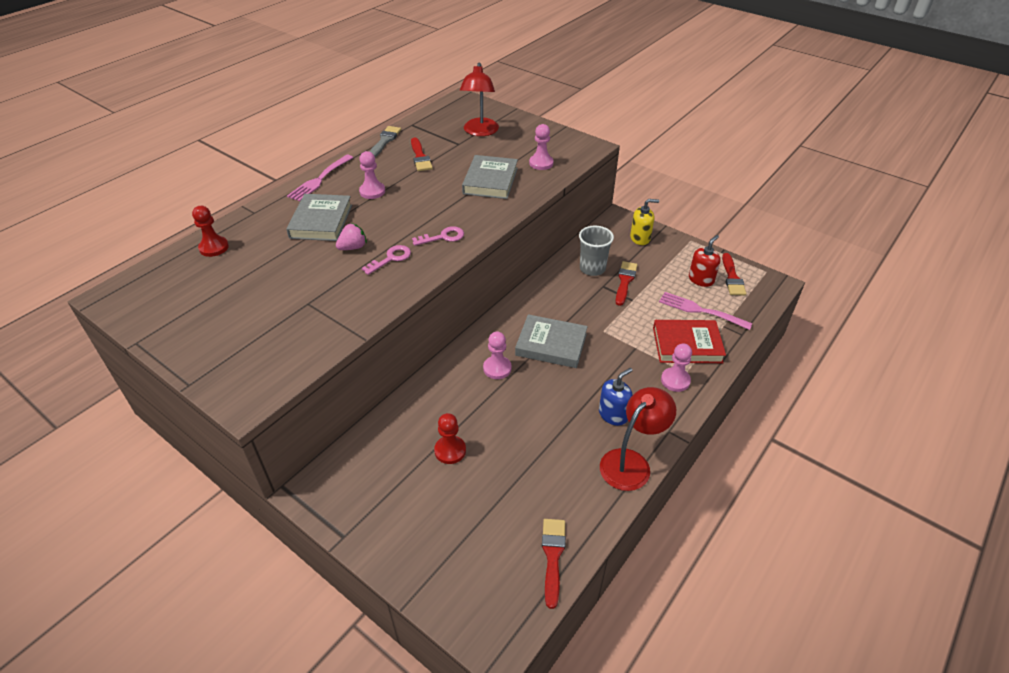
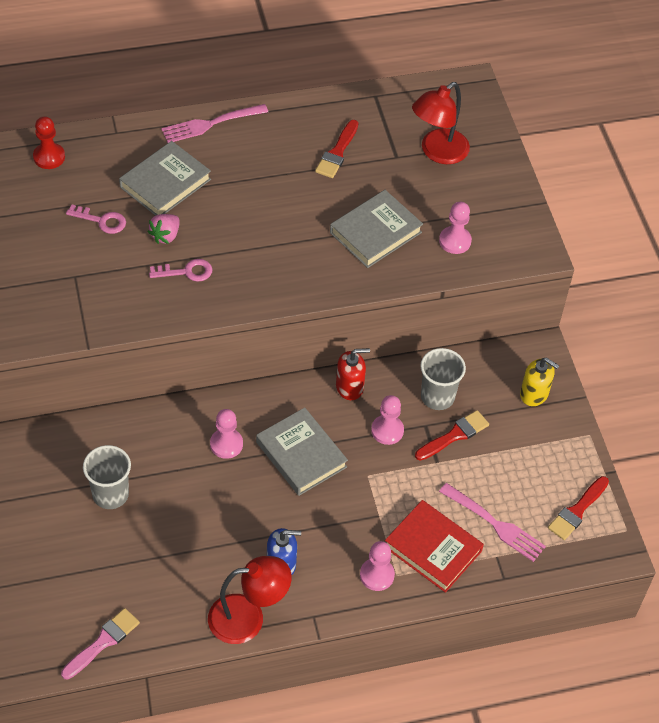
camera: 35 degrees right, 10 degrees up
(353, 247) = (165, 236): pink strawberry -> pink strawberry turned 120 degrees clockwise
(372, 191) = (246, 173): pink pawn -> pink pawn (387, 430)
(384, 141) = (323, 105): grey brush -> none
(443, 237) = (257, 277): pink key -> pink key (101, 221)
(450, 450) = (110, 494): red pawn -> grey cup
(553, 556) = (103, 642): red brush -> pink brush
(701, 279) = (539, 489): red soap dispenser -> red soap dispenser (349, 387)
(701, 311) = (494, 524): pink fork -> pink fork turned 150 degrees clockwise

